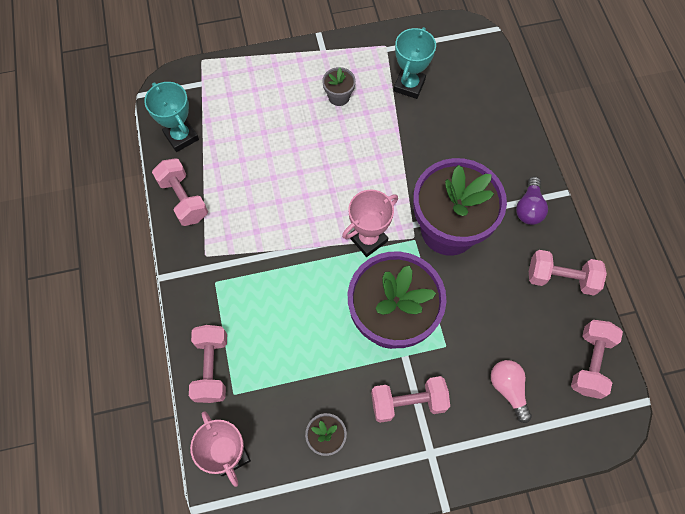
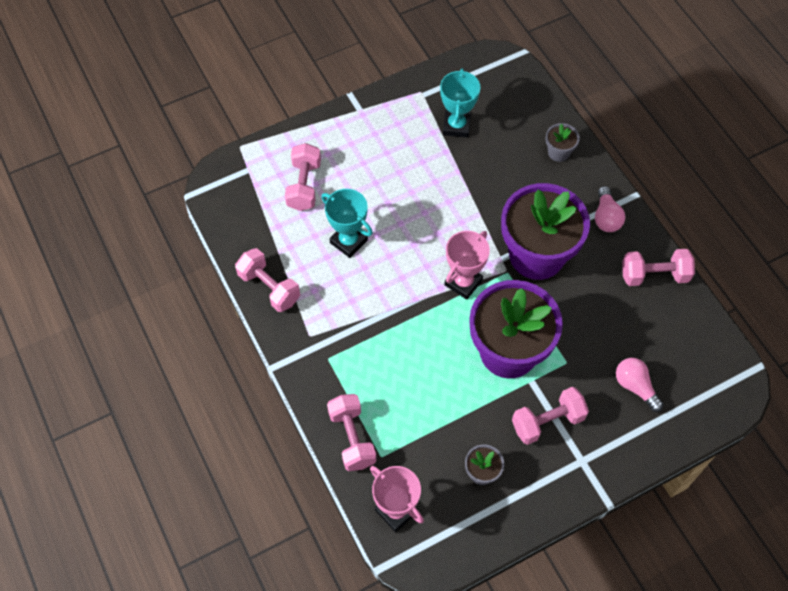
camera: 15 degrees left, 5 degrees down
(181, 136) = (245, 227): turquoise trophy -> turquoise trophy (348, 241)
(339, 97) = (391, 152): grey flower pot -> grey flower pot (558, 152)
(529, 208) = (606, 217): purple light bulb -> pink light bulb
(590, 363) = (702, 344): pink dumbbell -> pink dumbbell (304, 185)

